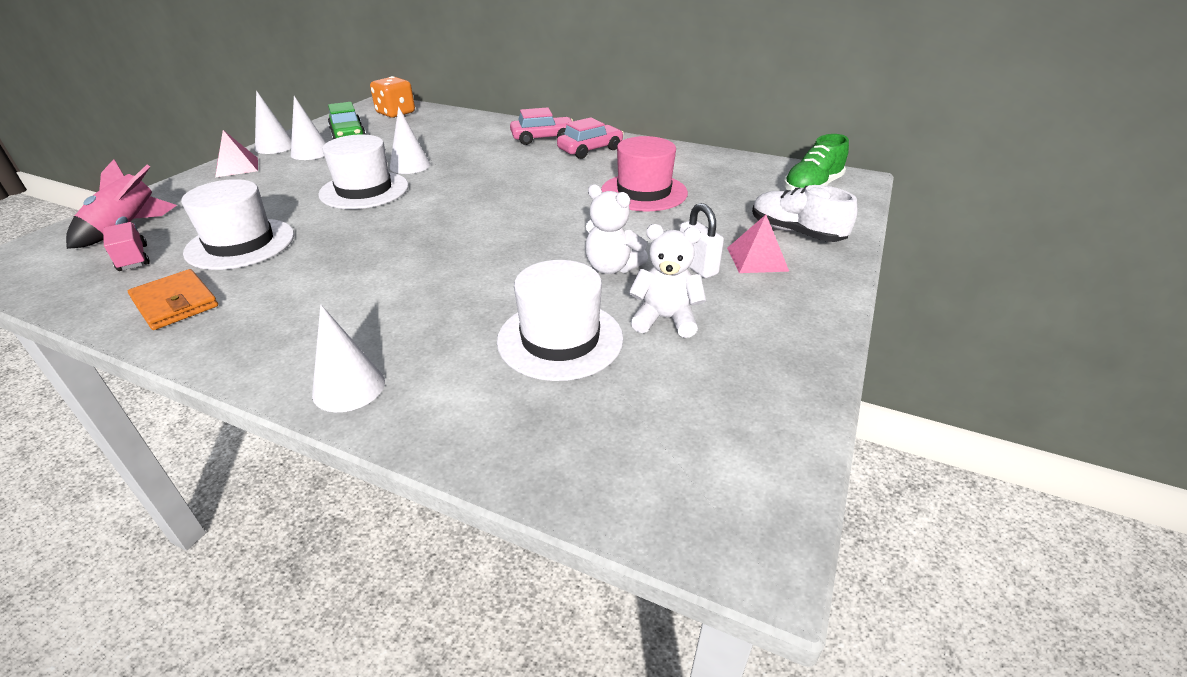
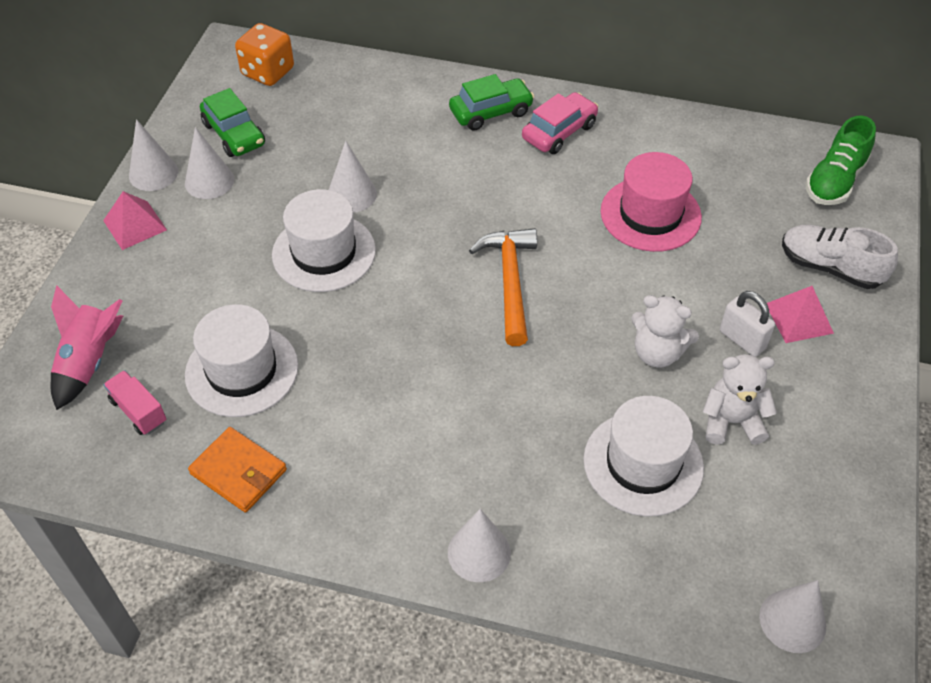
camera: 10 degrees left, 15 degrees up
(503, 216) = (510, 282): none -> orange hammer
(543, 138) = (491, 112): pink car -> green car
(674, 498) = (792, 621): none -> white cone

